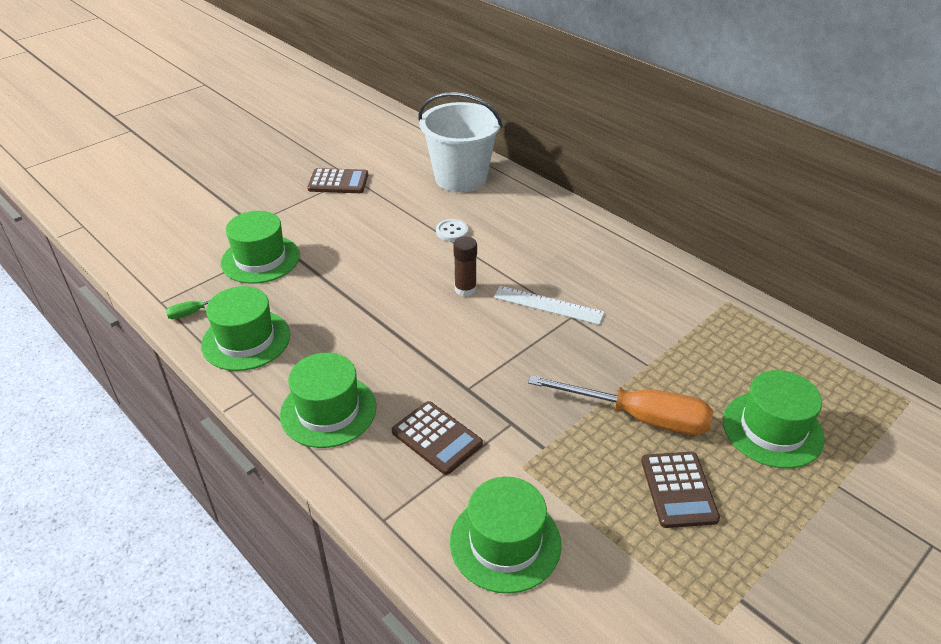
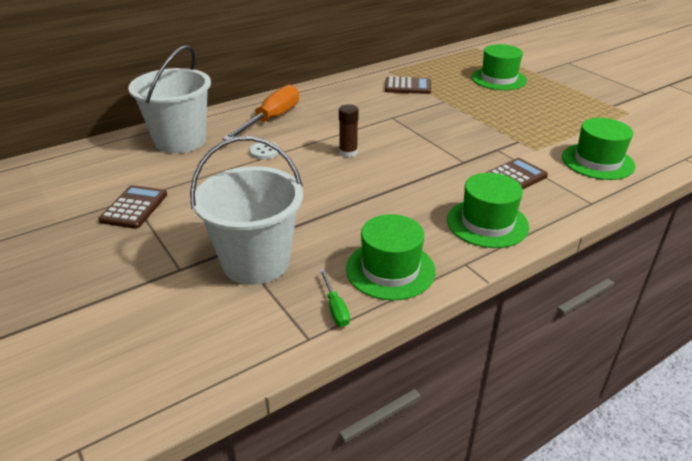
camera: 80 degrees left, 5 degrees down
(260, 259) = (256, 262): green hat -> white bucket
(548, 305) = (377, 123): white ruler -> none
(639, 417) = (490, 110): orange screwdriver -> orange screwdriver (271, 119)
(678, 490) = (546, 108): brown calculator -> brown calculator (407, 86)

